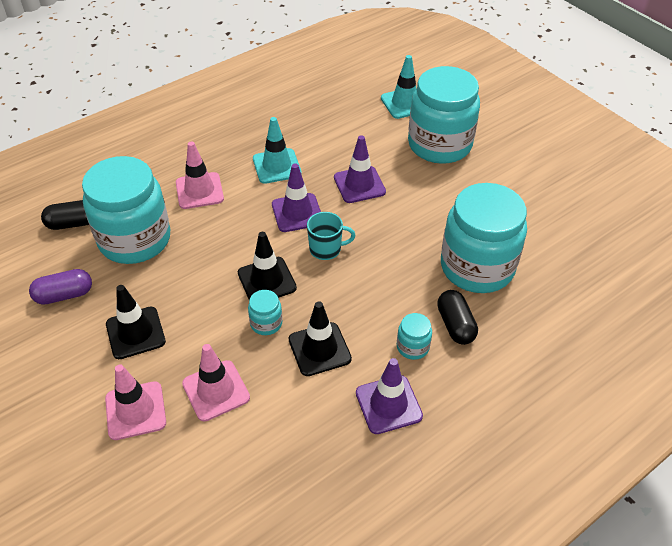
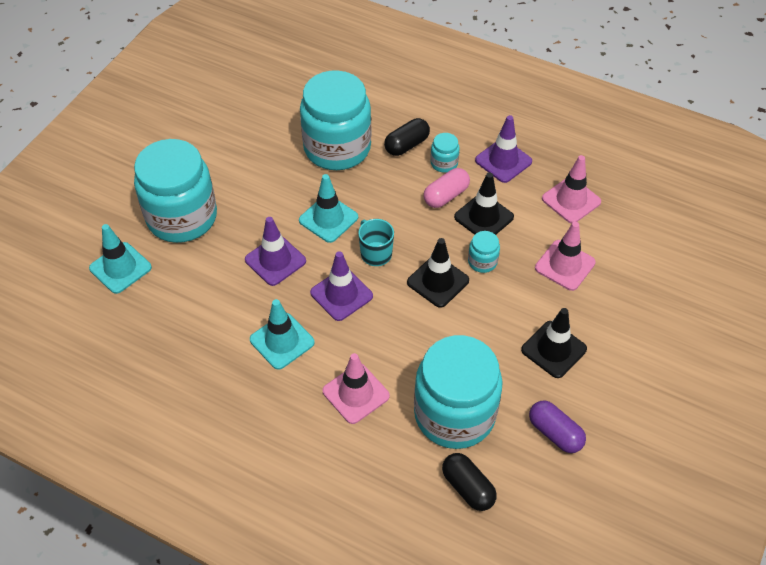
camera: 115 degrees left, 5 degrees up
(135, 410) = (618, 308): pink traffic cone -> pink traffic cone (571, 200)
(366, 329) = (446, 196): none -> pink capsule
(386, 231) = (328, 219): none -> turquoise traffic cone

